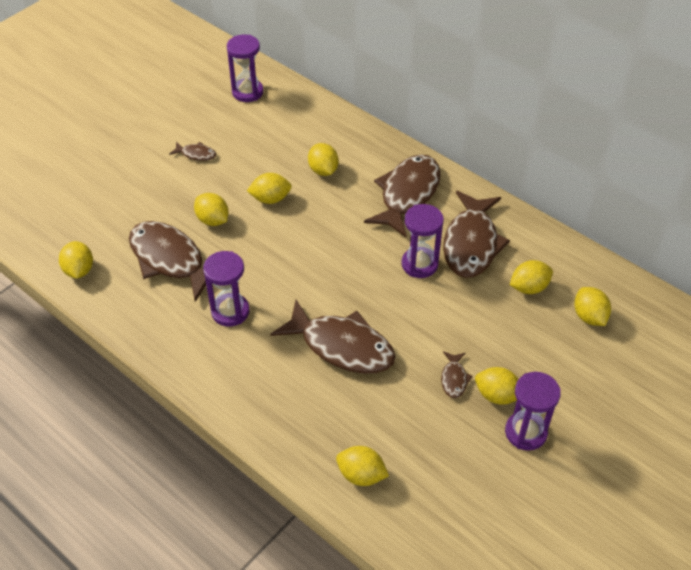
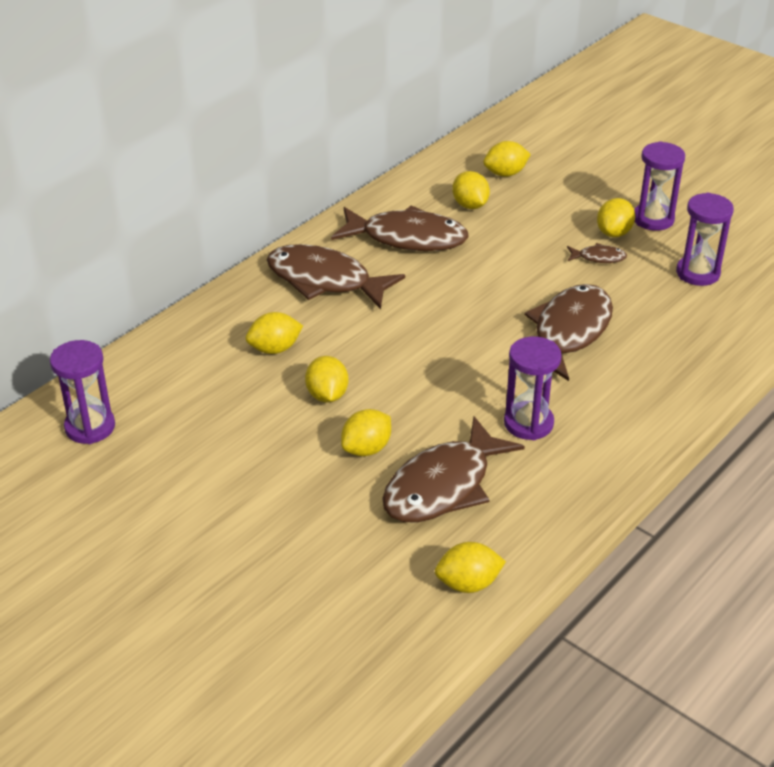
camera: 90 degrees left, 10 degrees down
(196, 154) = (227, 475): brown fish -> none
(361, 475) = (731, 319): yellow lemon -> none
(419, 264) = (440, 275): purple hourglass -> purple hourglass (698, 273)

